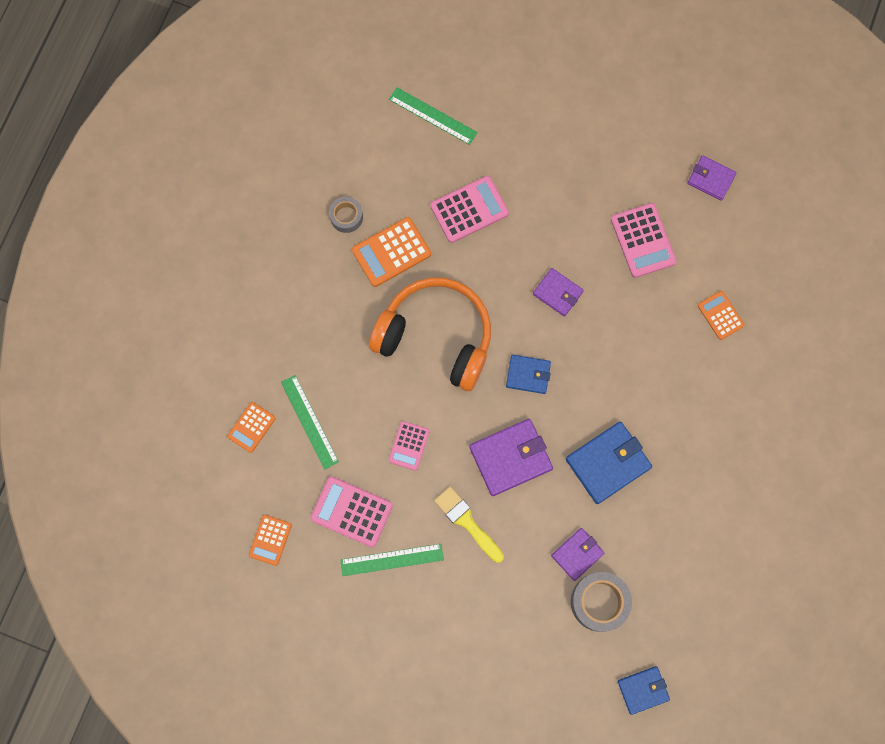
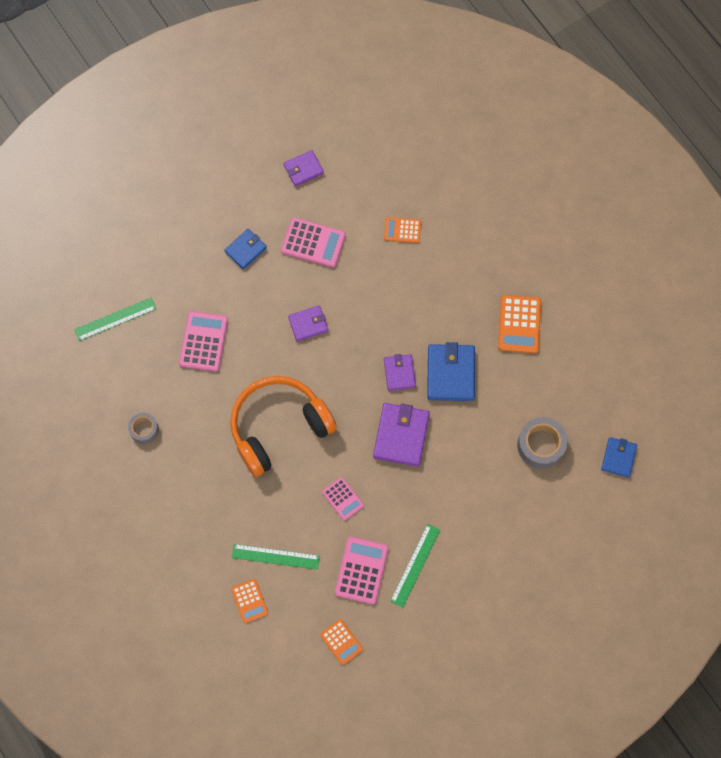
camera: 55 degrees left, 5 degrees down
(351, 511) = (361, 570): pink calculator -> pink calculator turned 135 degrees clockwise
(391, 252) = (194, 416): orange calculator -> orange calculator (519, 324)
(467, 522) = (425, 495): yellow brush -> none
(528, 375) = (351, 383): blue wallet -> blue wallet (245, 250)
(577, 554) = (498, 437): purple wallet -> purple wallet (399, 373)

